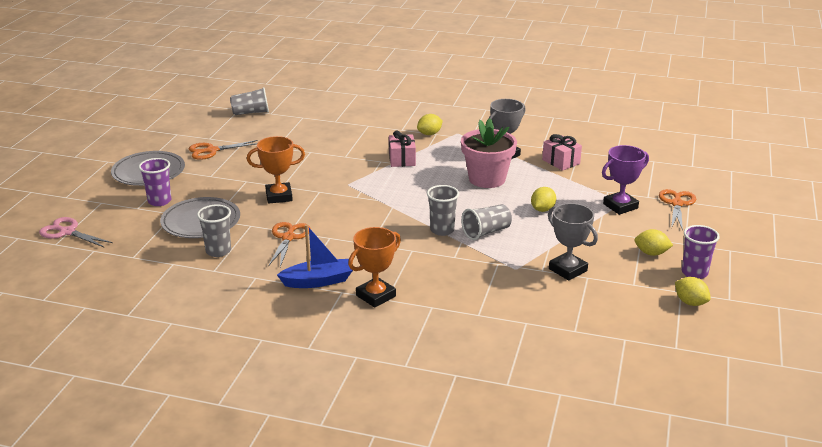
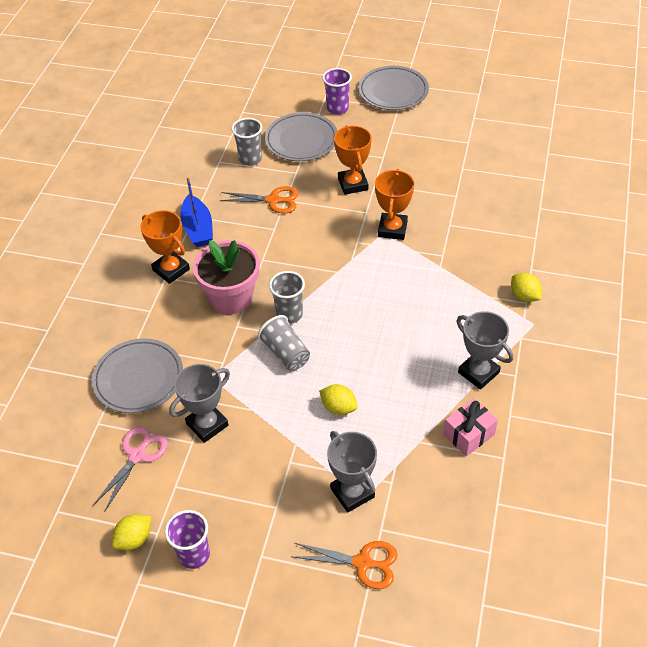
camera: 90 degrees right, 20 degrees up
(67, 232) = (281, 68): pink scissors -> pink scissors (137, 456)
(212, 151) = (445, 124): orange scissors -> none
(251, 113) = (544, 138): grey cup -> none
(345, 180) = (392, 229): none -> orange trophy
(402, 159) = (449, 273): pink gift -> none
(487, 179) = (410, 354): pink flower pot -> pink flower pot (231, 297)
(519, 309) = (138, 378): none -> grey plate
(620, 206) = (352, 492): purple trophy -> grey trophy
(651, 253) = (239, 513): yellow lemon -> none

